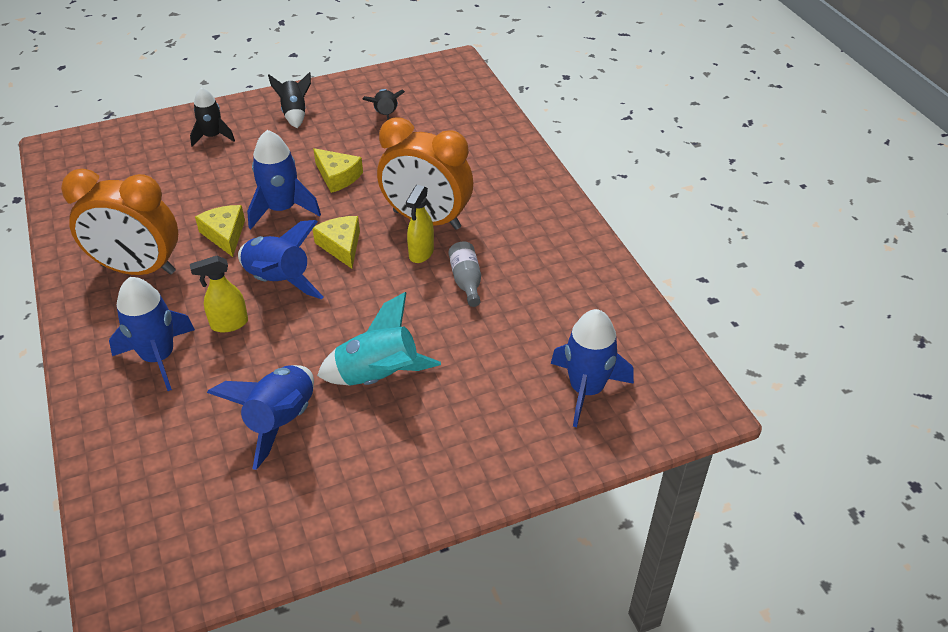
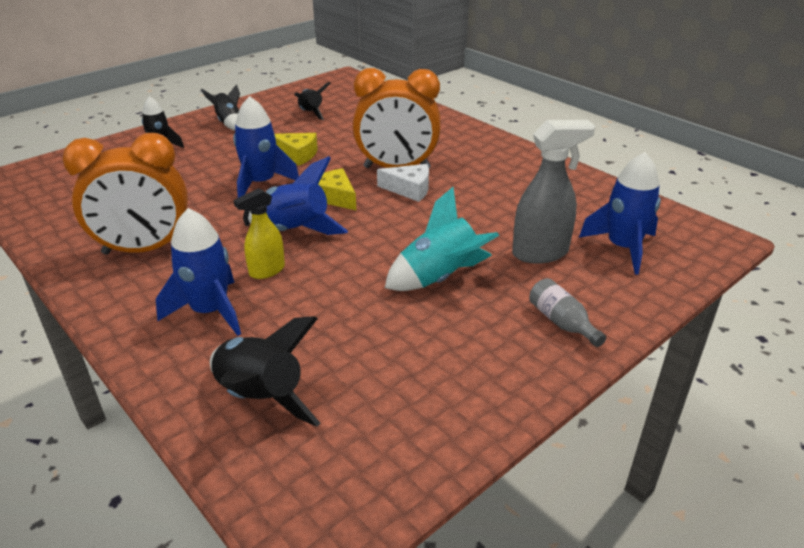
camera: 20 degrees left, 10 degrees down
(153, 461) = (261, 398): none -> black rocket
(225, 234) = (218, 209): yellow cheese -> none
(281, 421) = (372, 332): blue rocket -> none
(421, 253) = (409, 189): yellow spray bottle -> white cheese
(466, 281) = (462, 199): grey bottle -> grey bottle (562, 322)
(497, 373) = (540, 253): none -> grey spray bottle

